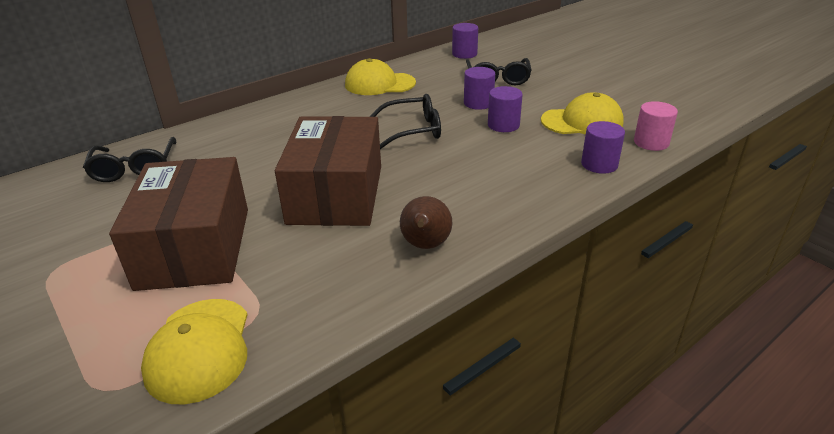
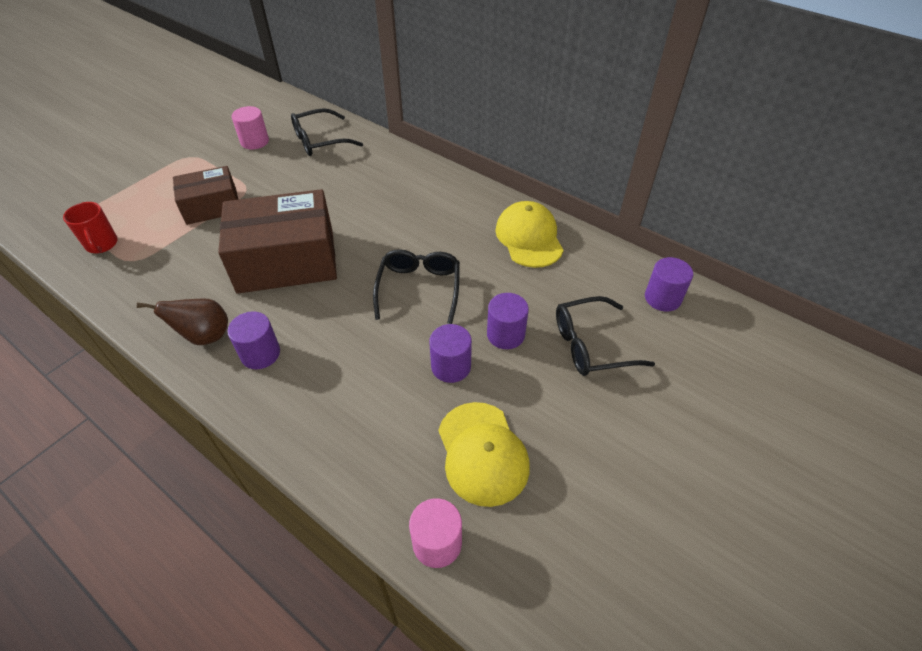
camera: 75 degrees right, 15 degrees up
(80, 214) = (254, 141): none -> pink cylinder
(195, 247) = (212, 206): brown box -> brown box, size x0.60
(199, 349) = (102, 245): yellow cap -> red mug
(413, 130) = (419, 288): black glasses -> black glasses turned 150 degrees counterclockwise
(599, 164) = (365, 475): purple cylinder -> purple cylinder (260, 354)

